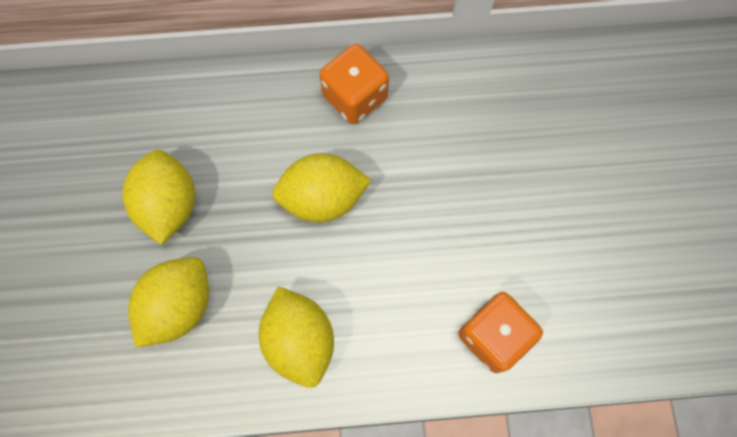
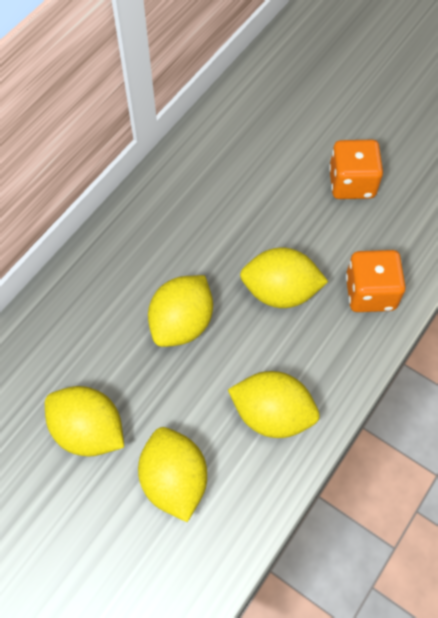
camera: 50 degrees left, 10 degrees down
(355, 97) = (127, 247): orange dice -> orange dice (351, 183)
(424, 255) = (280, 292): none -> yellow lemon

